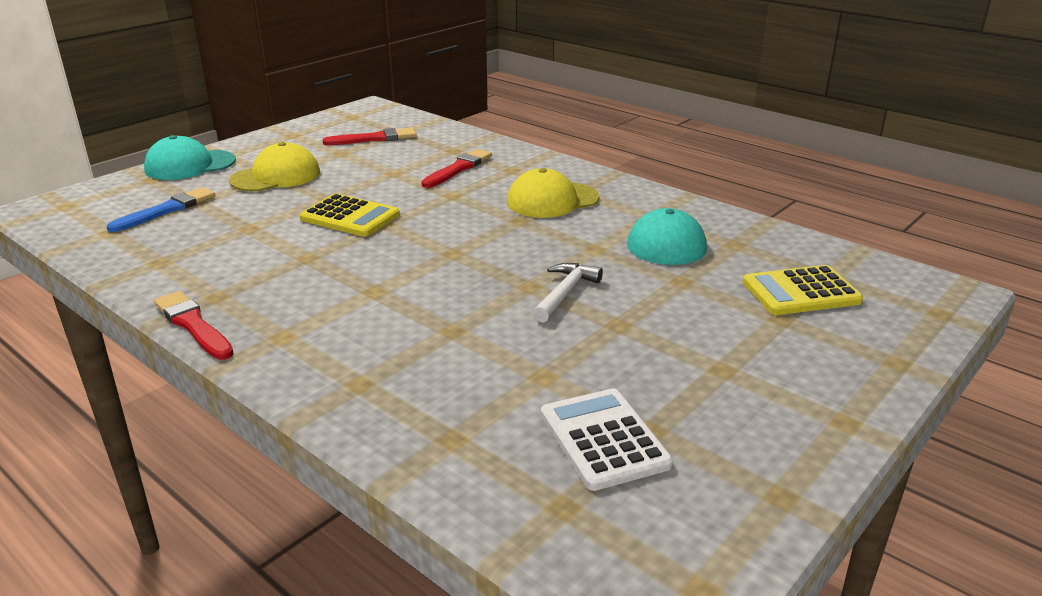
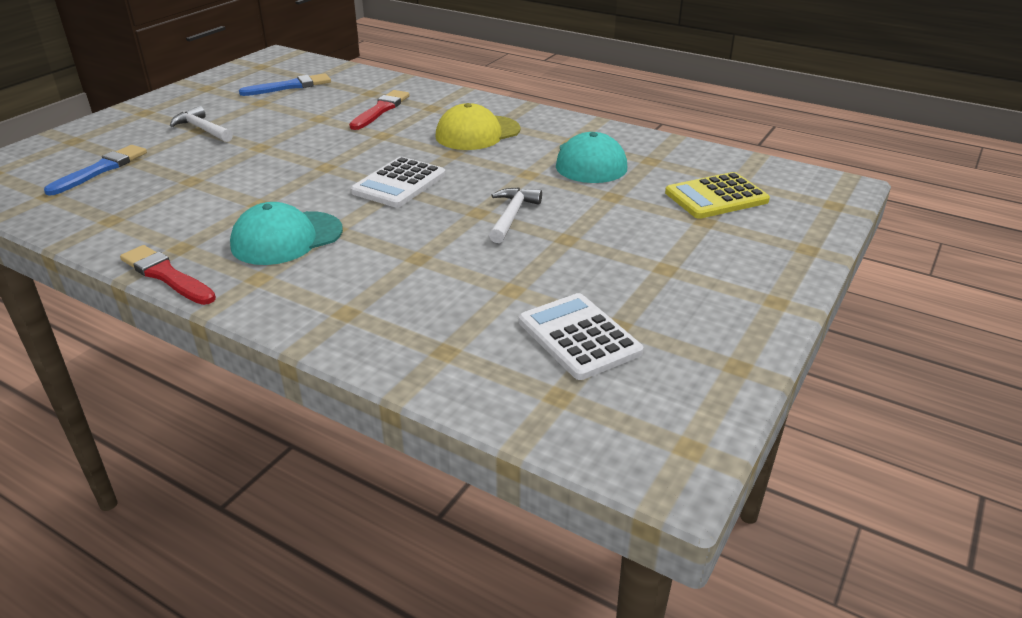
camera: 10 degrees left, 5 degrees up
(190, 165) = (109, 124): turquoise cap -> turquoise cap (286, 238)
(276, 176) = (202, 129): yellow cap -> white hammer
(350, 217) = (289, 162): yellow calculator -> none
(374, 138) = (289, 86): red brush -> blue brush
(455, 248) = (399, 183): none -> white calculator

